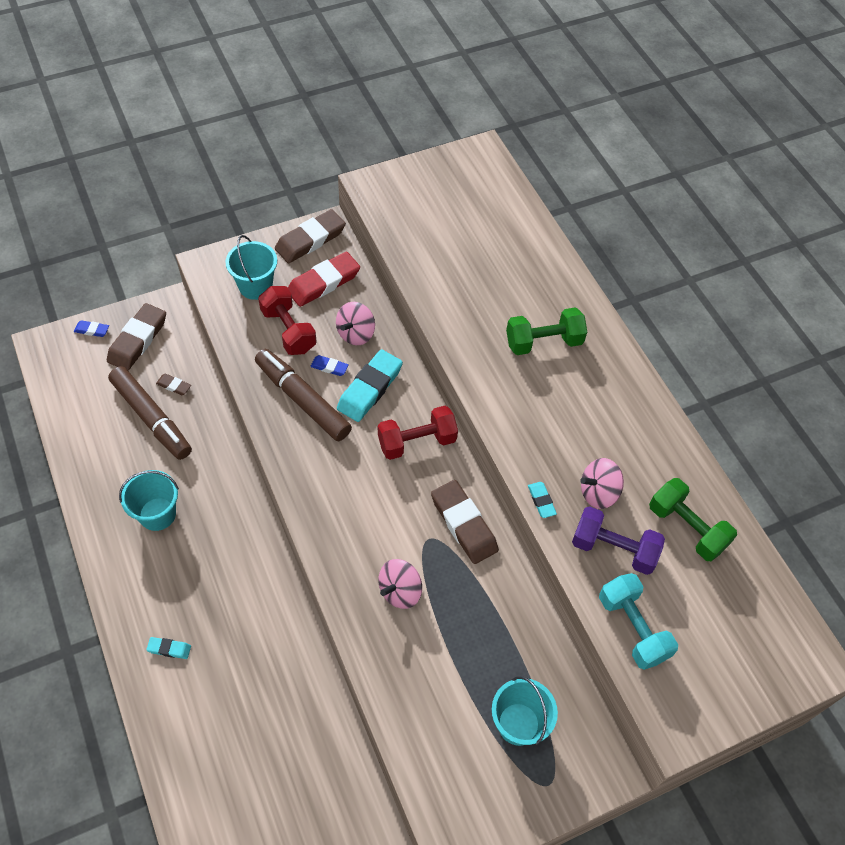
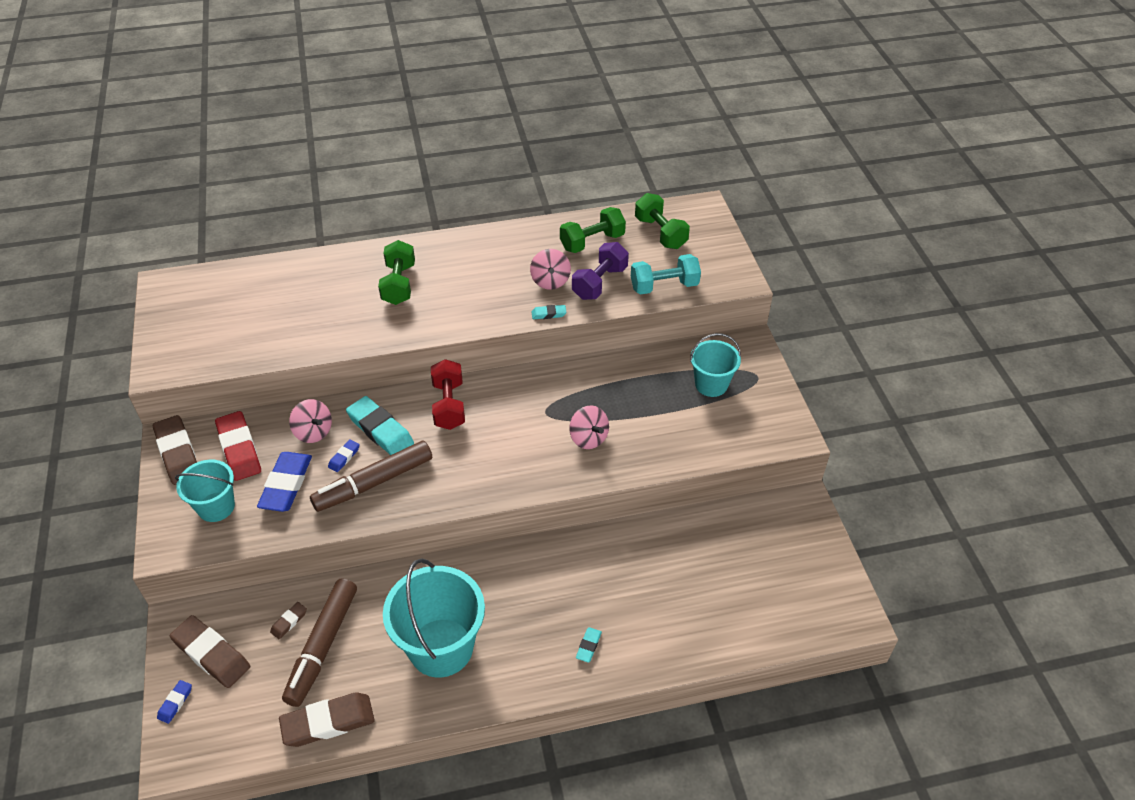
camera: 75 degrees left, 10 degrees down
(151, 418) = (322, 646): brown marker -> brown marker turned 135 degrees clockwise
(157, 514) = (441, 647): turquoise bucket -> turquoise bucket, size x1.70
(288, 330) = (286, 485): red dumbbell -> blue eraser
(464, 524) = (538, 387): brown eraser -> brown eraser (328, 722)
(736, 610) = (660, 233): none -> green dumbbell

